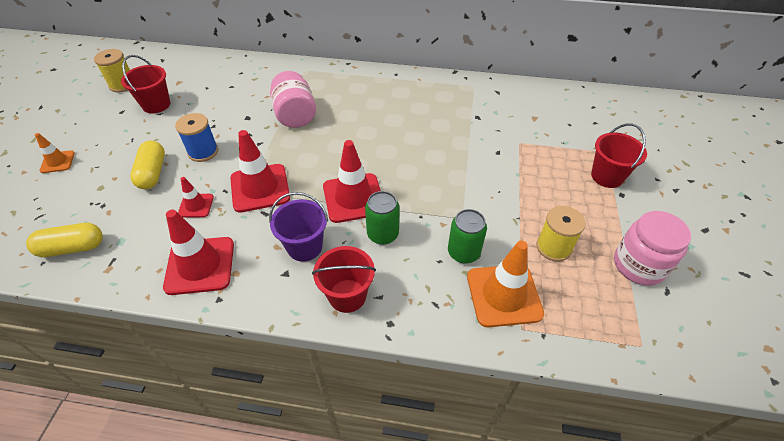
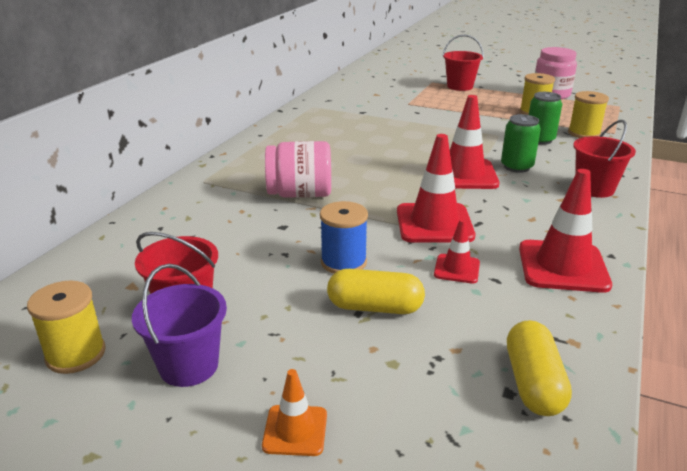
camera: 75 degrees left, 20 degrees down
(304, 247) = (532, 204): purple bucket -> purple bucket (189, 366)
(504, 295) = (584, 133): orange traffic cone -> yellow spool

